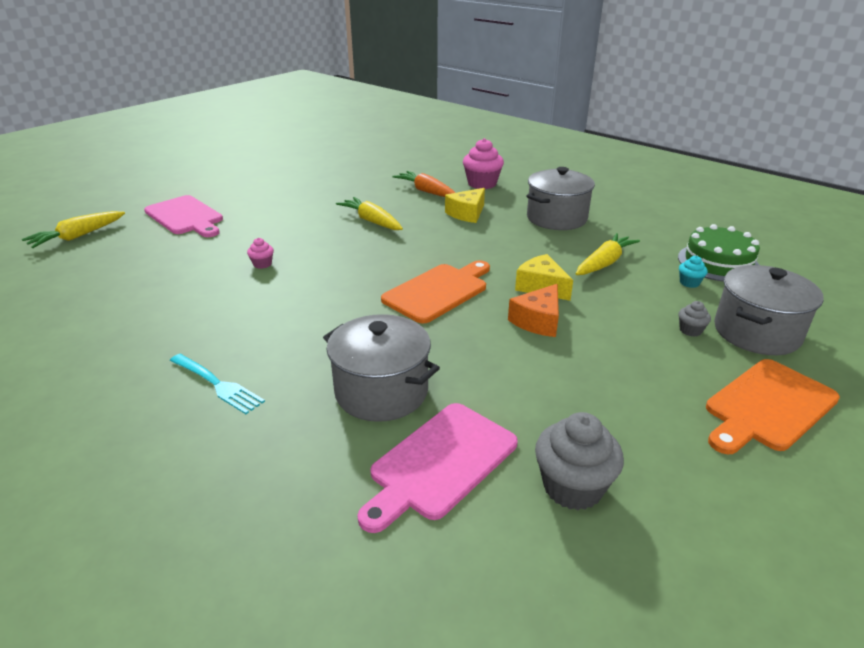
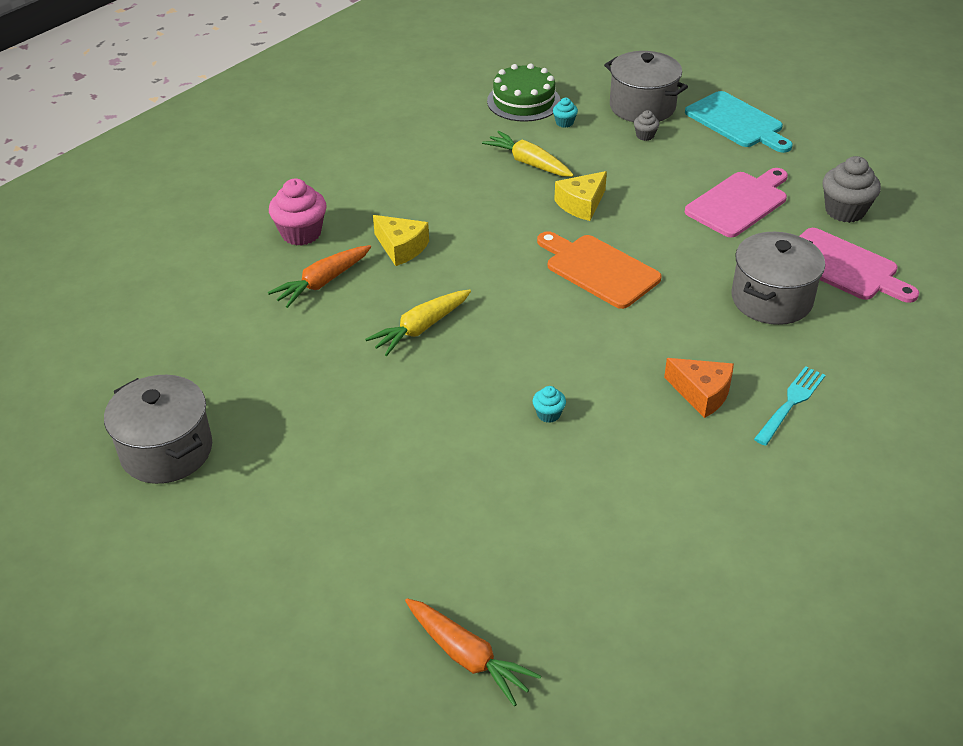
camera: 90 degrees left, 10 degrees up
(77, 236) = (468, 656): yellow carrot -> orange carrot
(185, 217) = (395, 533): pink cutting board -> pink cutting board (739, 203)
(262, 264) = (548, 414): pink cupcake -> turquoise cupcake
(538, 321) = (644, 211): orange cheese -> orange cheese (702, 393)
(556, 218) = (419, 182): grey pot -> grey pot (166, 450)
(768, 407) = (737, 122): orange cutting board -> turquoise cutting board

